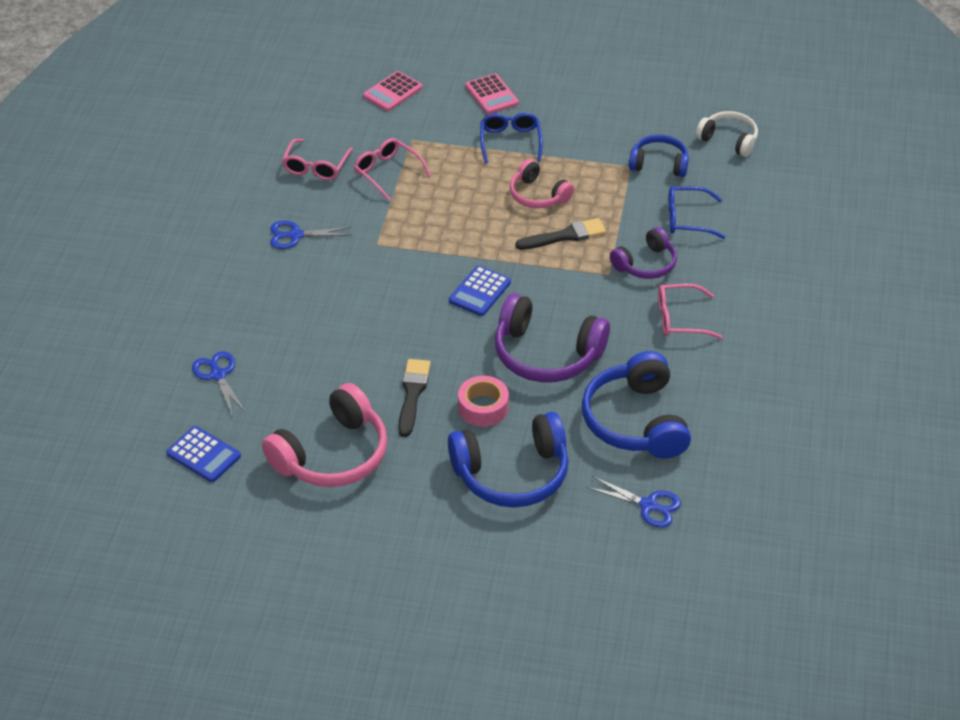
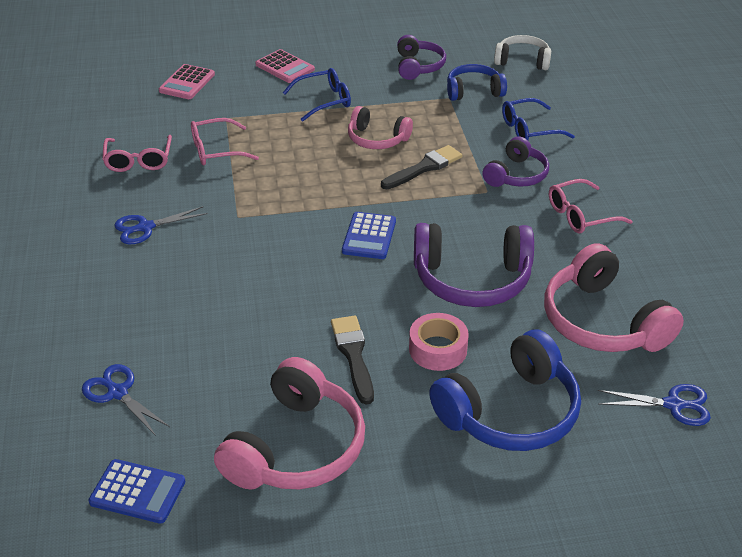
camera: 20 degrees left, 5 degrees down
(387, 172) = (216, 150): pink glasses -> pink glasses turned 45 degrees counterclockwise
(510, 141) = (324, 101): blue glasses -> blue glasses turned 90 degrees clockwise
(621, 123) = (418, 66): none -> purple headphones
(635, 421) = (602, 321): blue headphones -> pink headphones

